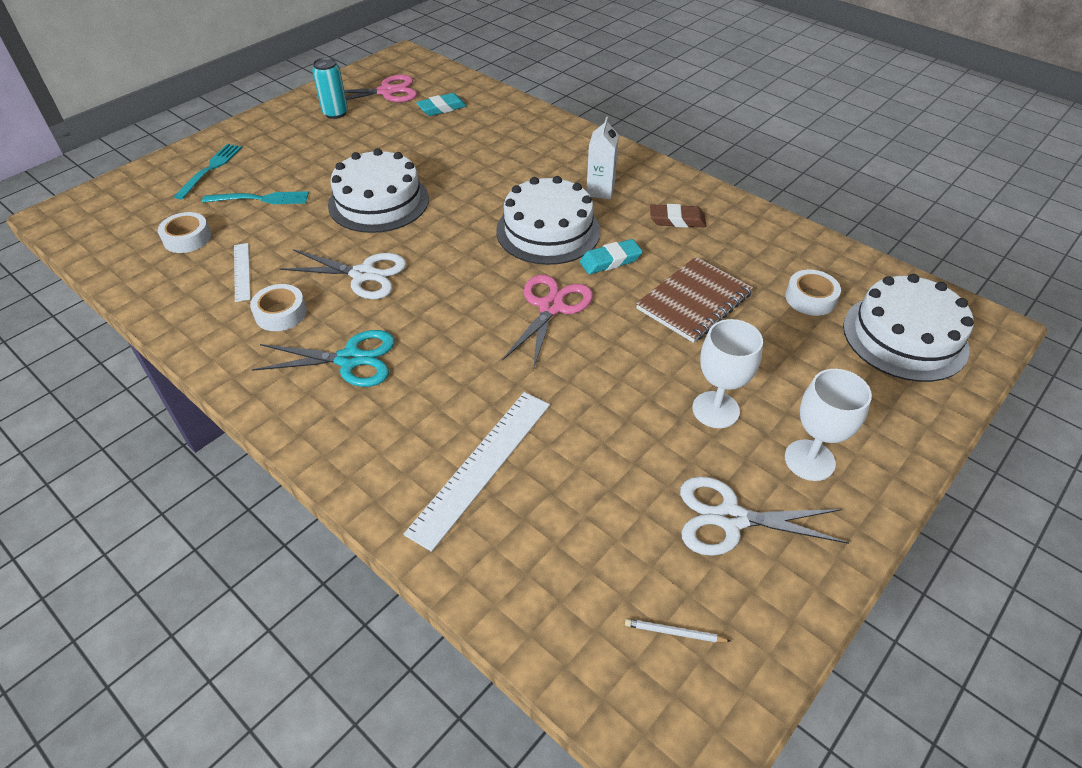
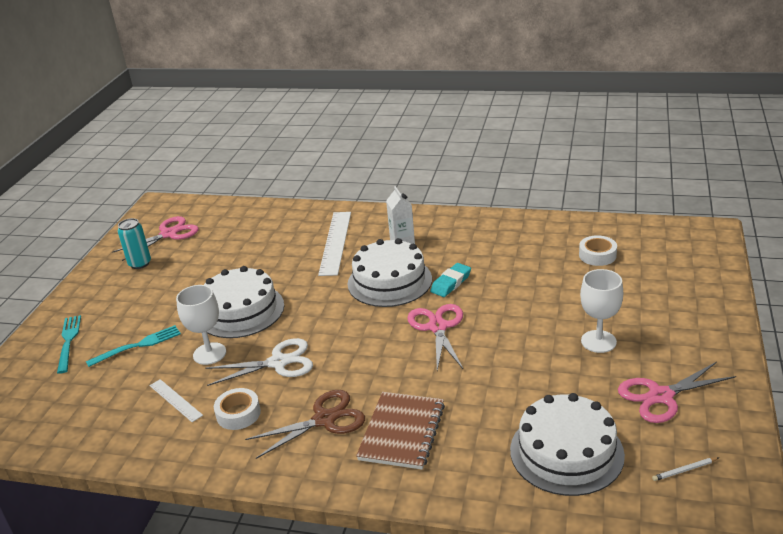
camera: 25 degrees left, 15 degrees down
(187, 238) = (101, 397): white tape -> none
(350, 359) = (324, 419): turquoise scissors -> brown scissors
(442, 108) = (227, 230): turquoise eraser -> none
(482, 466) = (483, 440): white ruler -> white ruler (335, 242)
(677, 220) = (472, 241): brown eraser -> none
(694, 301) = (528, 286): brown notebook -> brown notebook (402, 432)
(730, 518) = (661, 396): white scissors -> pink scissors
(809, 460) = (676, 344): white goblet -> white goblet (209, 353)
(905, 337) = (669, 255): white cake -> white cake (566, 452)

